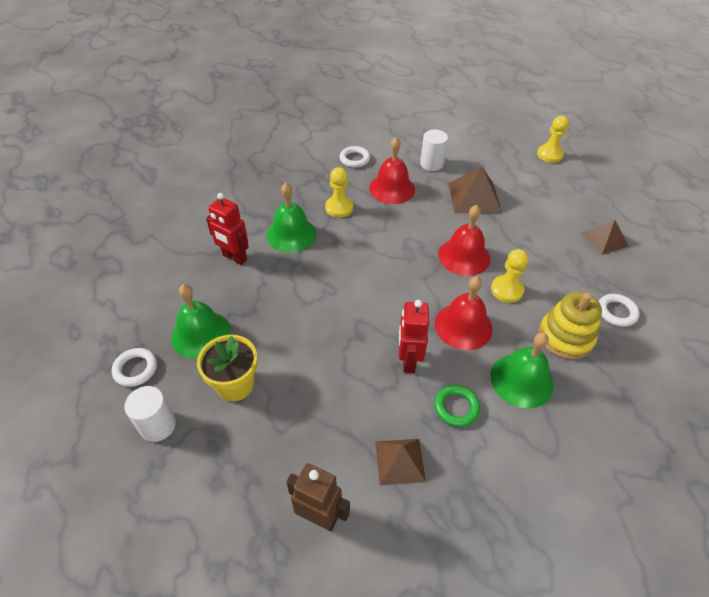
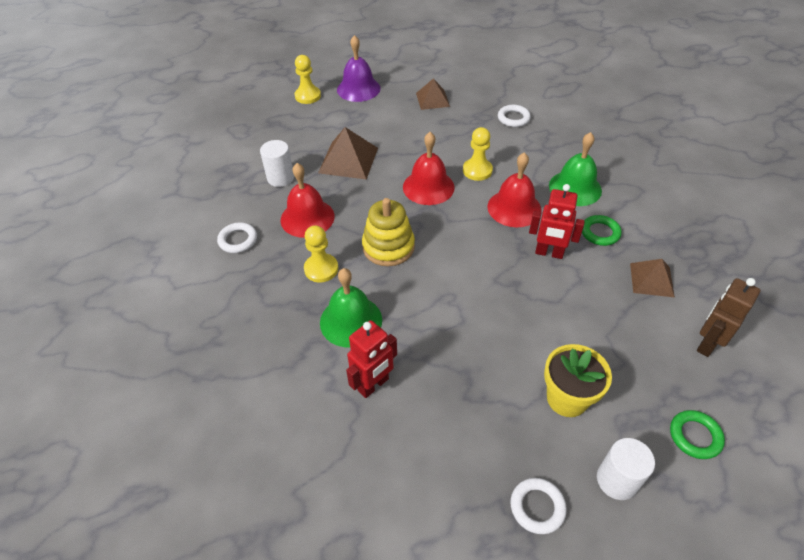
camera: 75 degrees left, 0 degrees up
(201, 334) = (492, 430): green bell -> none
(203, 495) = (695, 436): none -> green ring
(565, 337) = (534, 152): yellow stacking toy -> yellow stacking toy (388, 247)
(584, 183) = (358, 89): none -> purple bell

